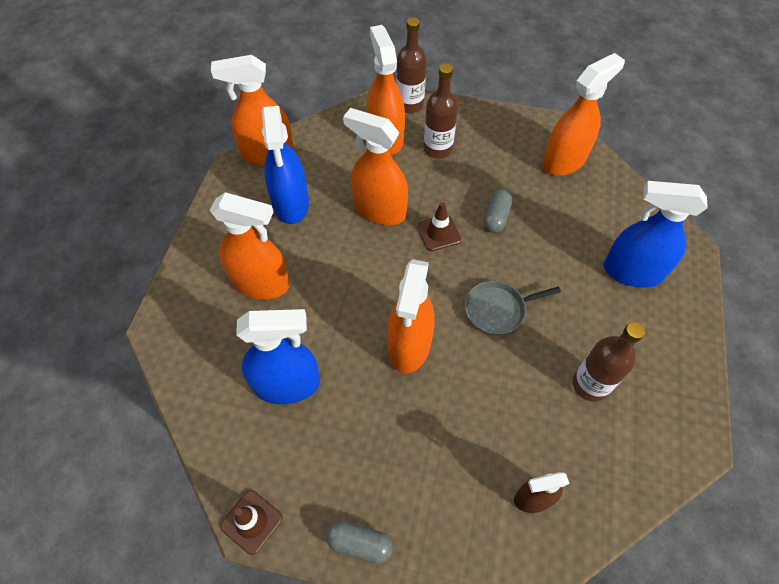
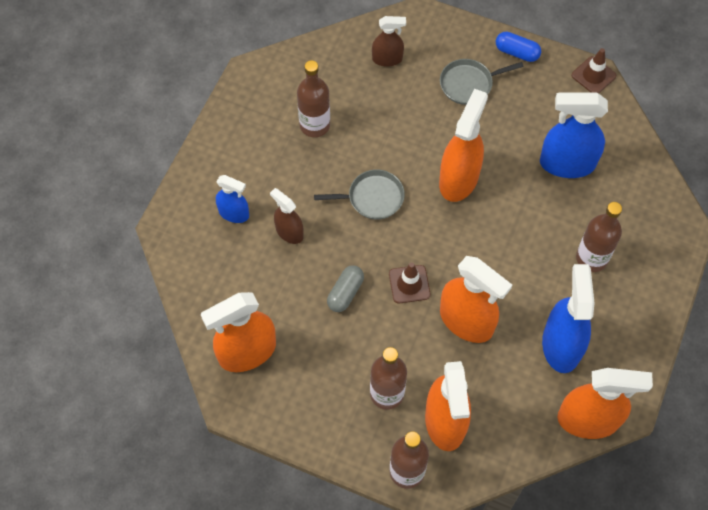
camera: 170 degrees left, 5 degrees up
(261, 283) = (591, 258): orange spray bottle -> brown bottle
(359, 543) = (517, 52): grey capsule -> blue capsule
(418, 477) = (468, 84): none -> grey pan
(569, 262) = (289, 232): none -> brown spray bottle
(632, 272) = (234, 213): blue spray bottle -> blue spray bottle, size x0.57

